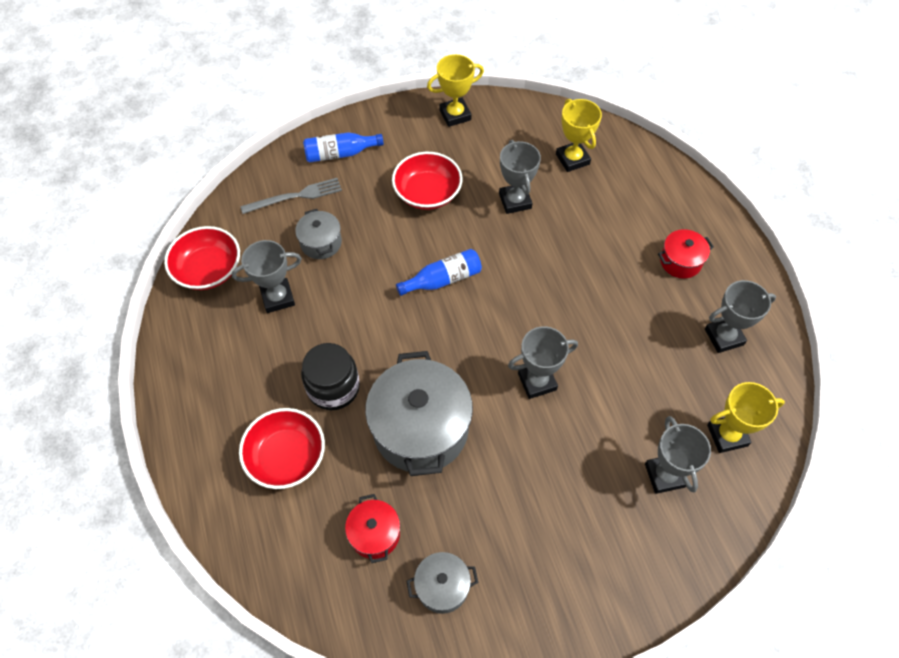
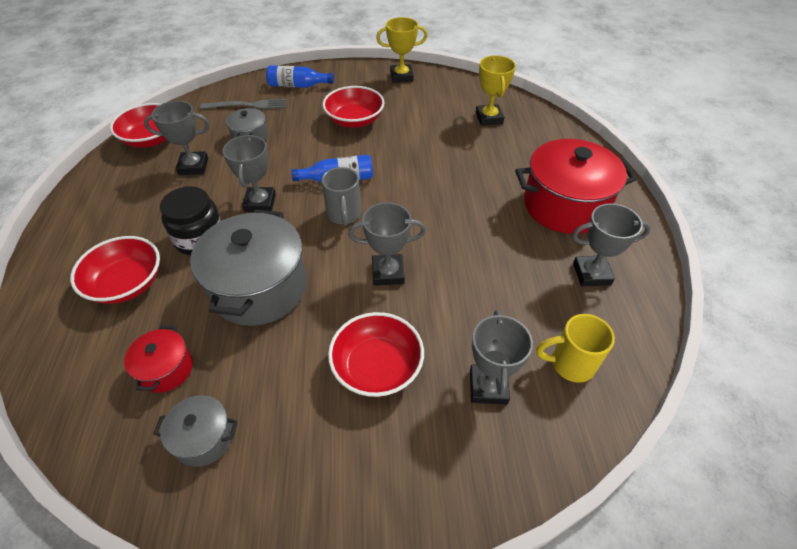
camera: 15 degrees right, 10 degrees down
(467, 324) = (344, 215): none -> grey mug
(515, 201) = (426, 137): grey trophy -> grey trophy (260, 203)
(563, 481) = (377, 367): none -> red bowl
(680, 261) = (564, 205): red pot -> red pot, size x2.03
(727, 435) = (570, 364): yellow trophy -> yellow mug

